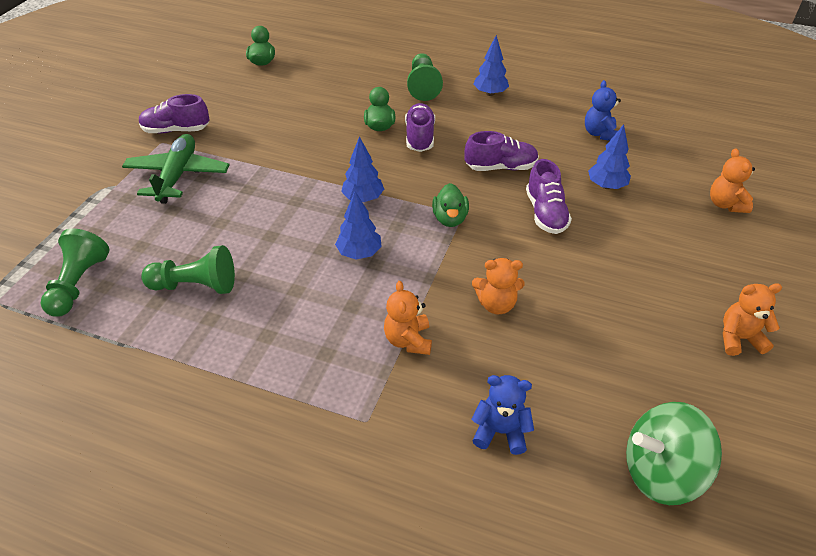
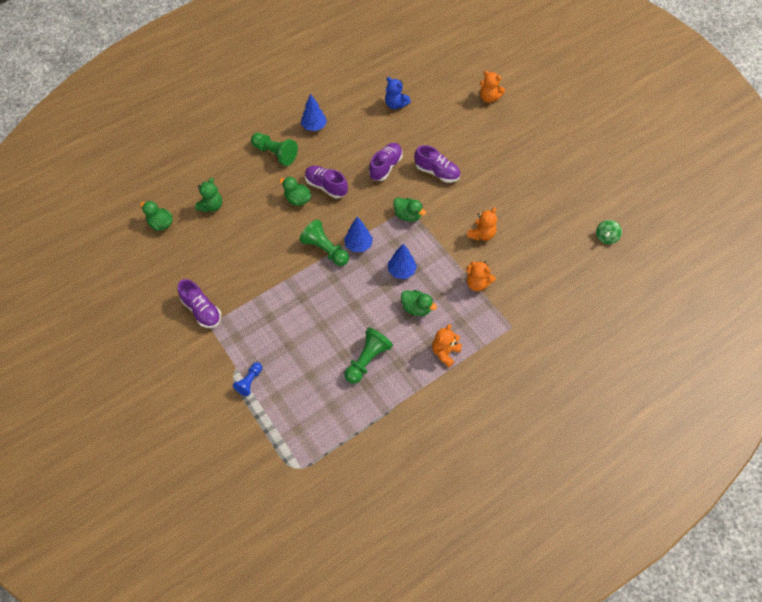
camera: 55 degrees left, 15 degrees up
(79, 284) = (320, 419): green pawn -> green pawn (325, 249)
(102, 203) = (249, 381): none -> blue pawn
(176, 130) = (202, 310): purple shoe -> purple shoe turned 75 degrees counterclockwise
(178, 176) = (256, 329): green plane -> none
(312, 295) = (416, 308): none -> green duck
(313, 79) = (211, 206): none -> green teddy bear
(500, 431) = (551, 279): blue teddy bear -> none
(606, 186) = (438, 133): blue tree -> none
(660, 471) = (606, 237): green spinning top -> green spinning top, size x0.53
(739, 338) = (566, 160): orange teddy bear -> orange teddy bear (445, 352)

